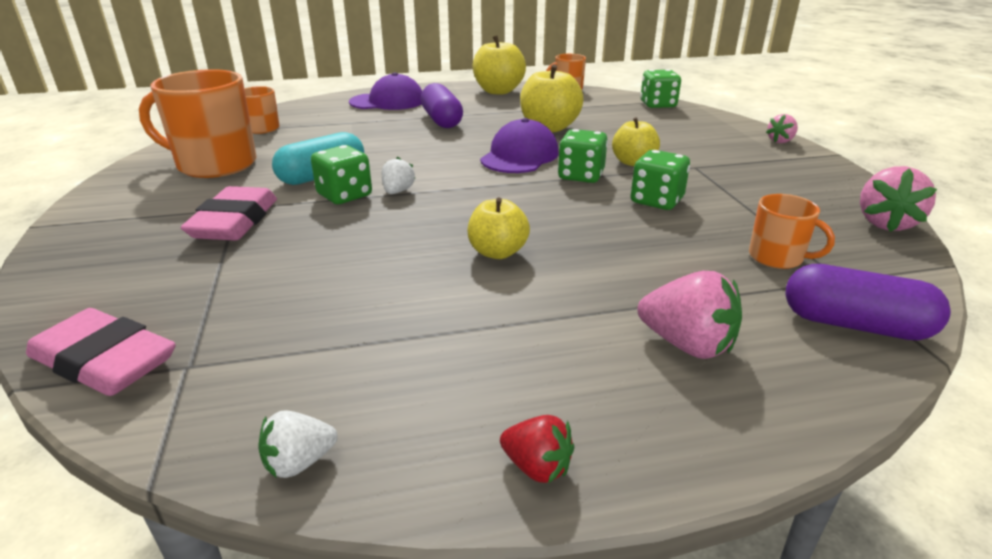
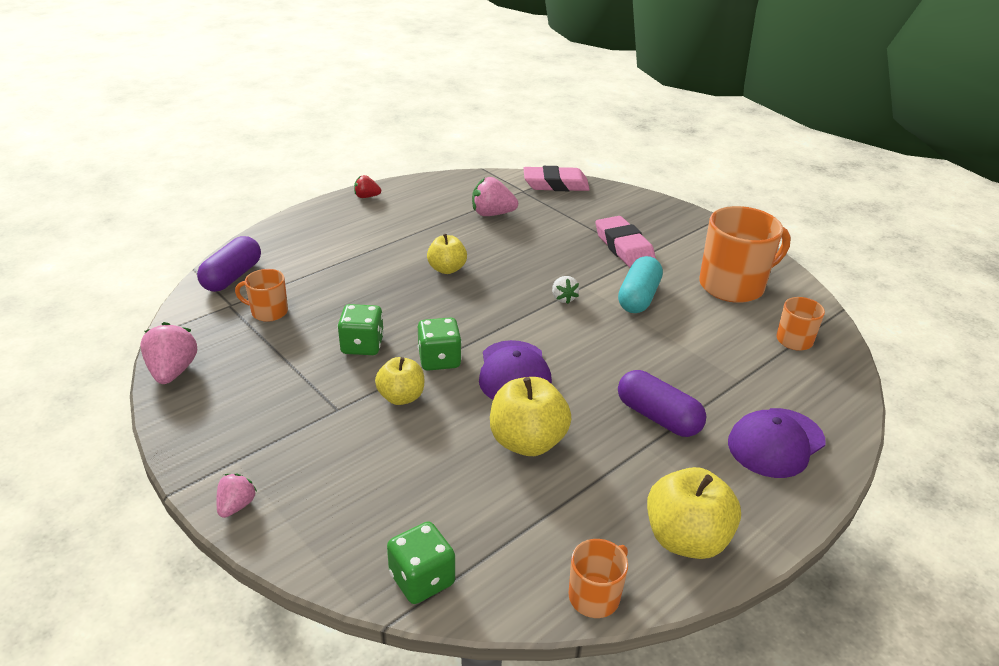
camera: 150 degrees right, 5 degrees up
(299, 462) = (445, 181): white strawberry -> none
(344, 195) = (594, 284): green dice -> none
(687, 345) = (321, 246): pink strawberry -> pink strawberry (492, 214)
(855, 325) = (232, 277): purple capsule -> purple capsule turned 60 degrees counterclockwise

